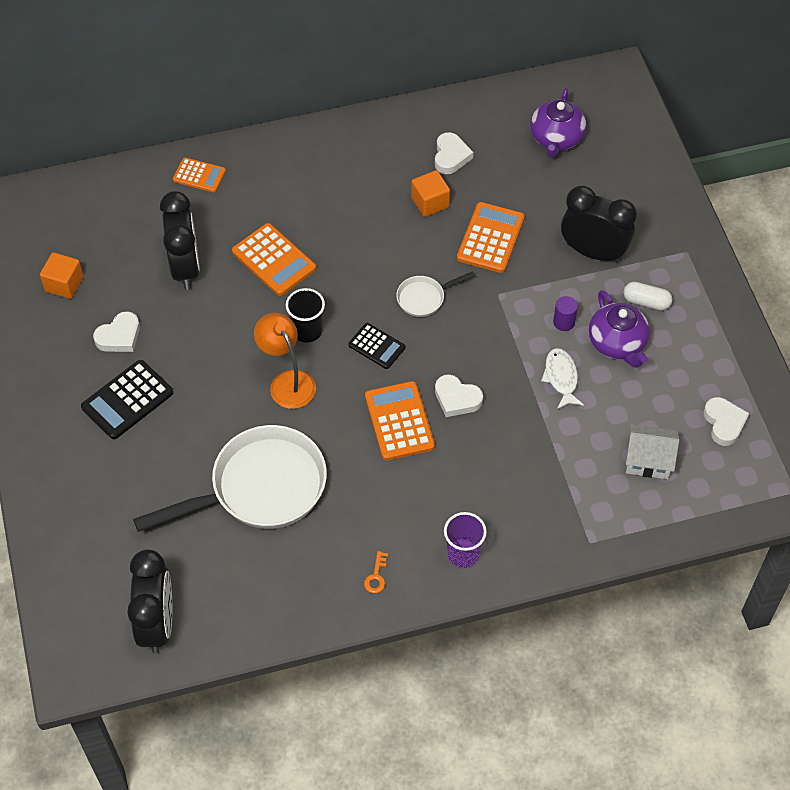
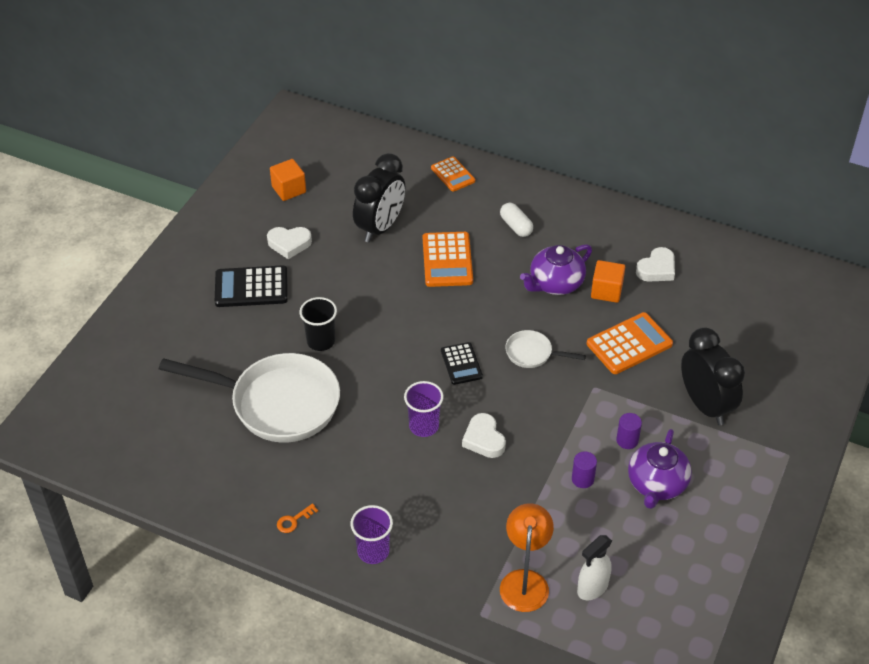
camera: 40 degrees right, 10 degrees down
(157, 623) = (116, 443): black clock -> none
(287, 382) = (371, 346): orange lamp -> orange lamp (525, 581)
(307, 331) = (421, 321): black cup -> black cup (321, 341)
(399, 421) = (424, 426): orange calculator -> purple cup
(556, 138) = (758, 306): purple teapot -> purple teapot (555, 283)
(561, 378) = (582, 479): white fish -> purple cylinder
(646, 302) = (714, 470): white capsule -> white capsule (516, 226)
(648, 460) = (592, 588): white house -> white spray bottle
(724, 423) = (688, 605): white heart -> none

